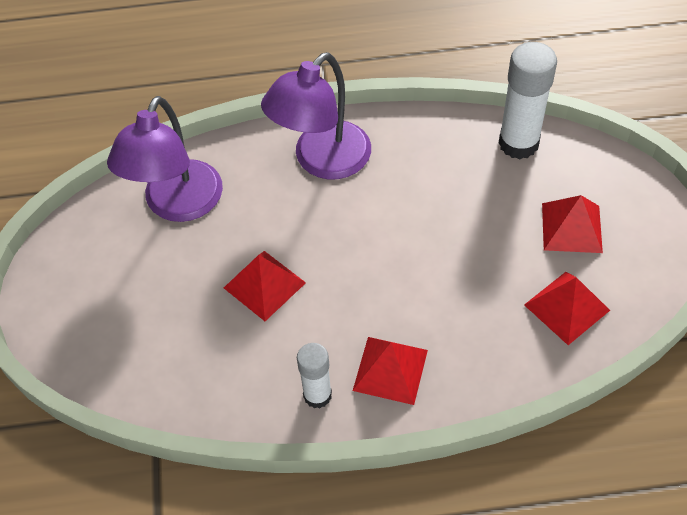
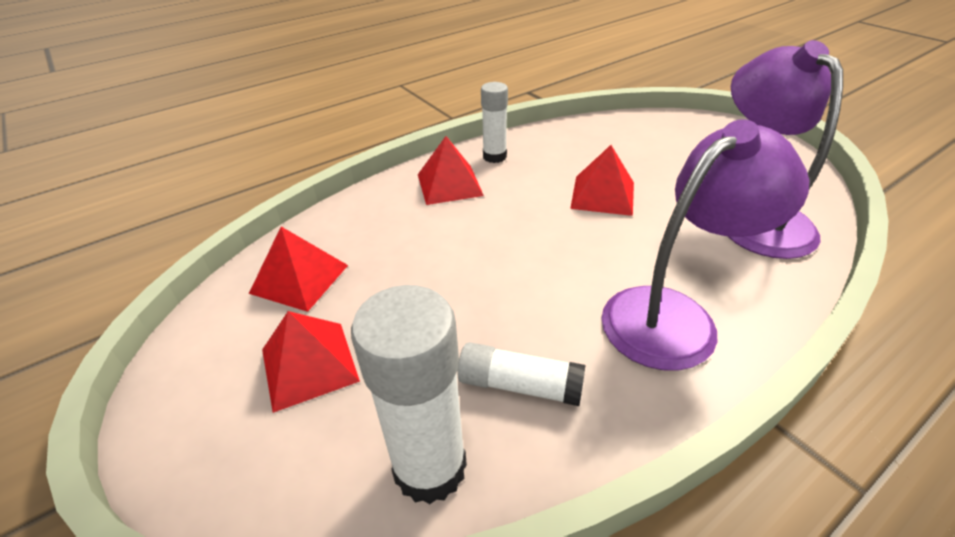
camera: 150 degrees right, 15 degrees down
(322, 161) = (674, 315): purple lamp -> purple lamp turned 45 degrees clockwise
(448, 162) = (519, 385): none -> white glue stick

